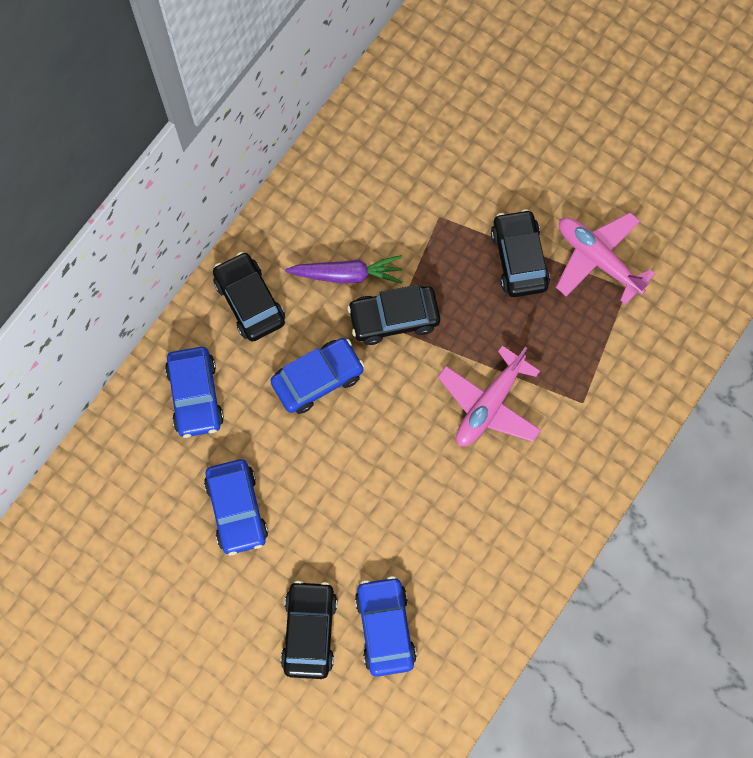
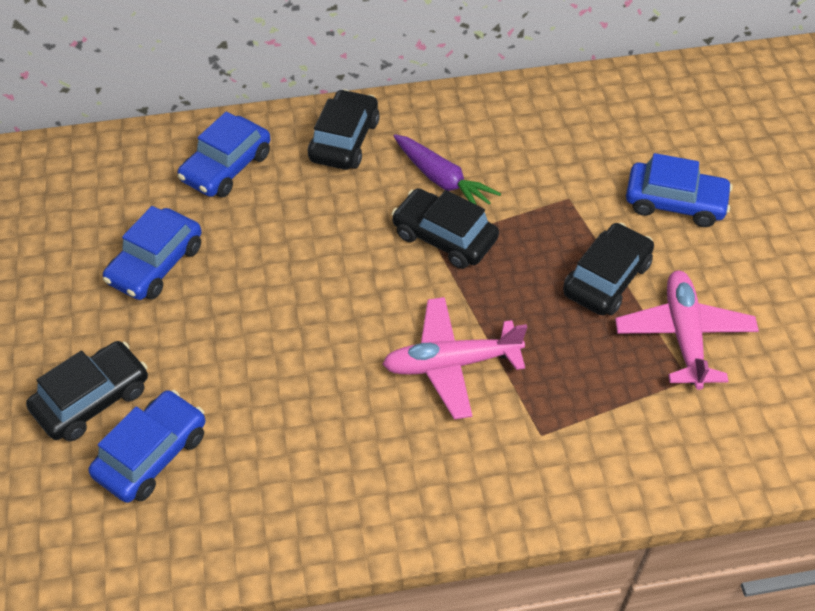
camera: 45 degrees right, 20 degrees down
(318, 379) = (331, 229): blue car -> blue car (674, 202)

